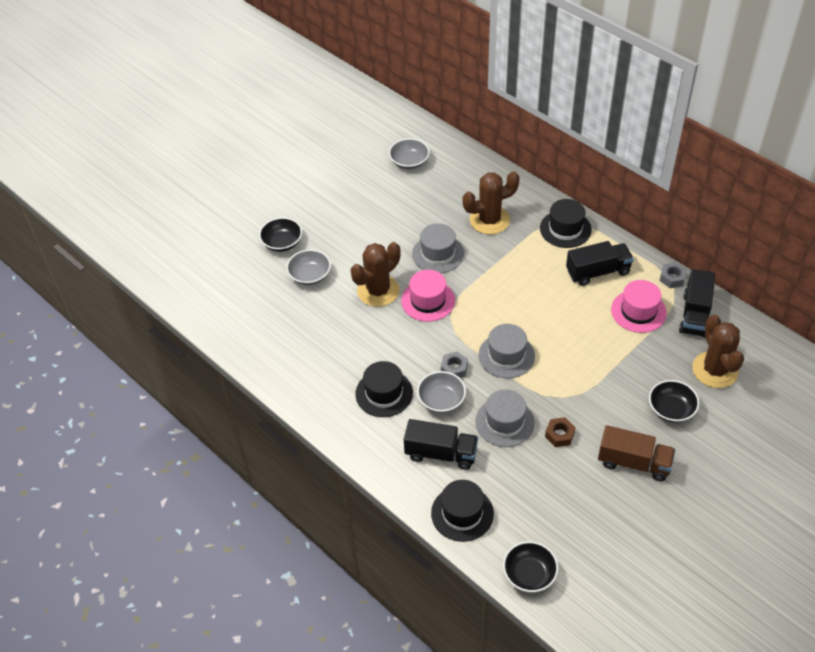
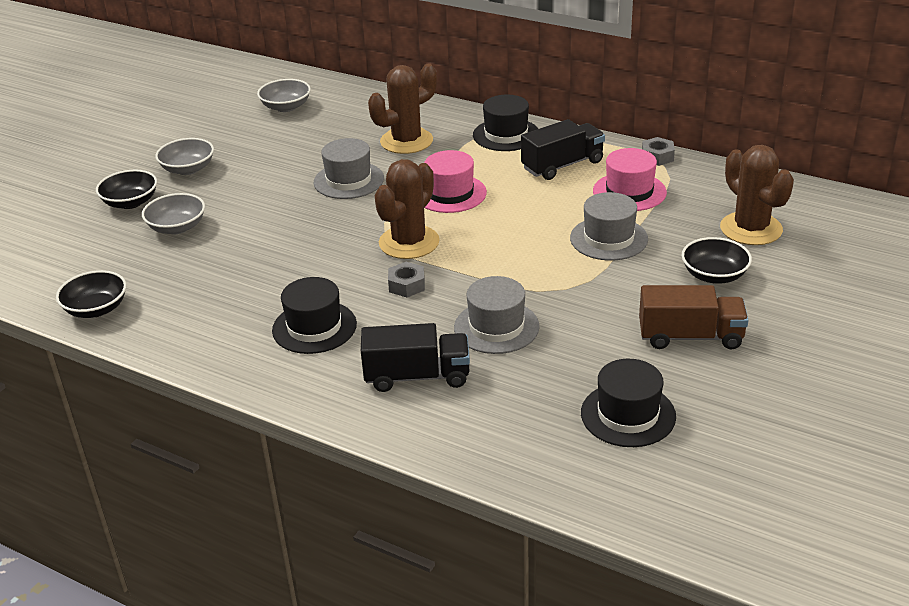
camera: 15 degrees left, 15 degrees down
(378, 291) = (277, 227): brown cactus -> brown cactus (409, 242)
(428, 300) = (349, 225): pink hat -> pink hat (450, 193)
(441, 400) = (399, 320): grey bowl -> grey bowl (188, 169)
(462, 513) = (471, 437): black hat -> black hat (628, 414)
(506, 355) = (474, 260): grey hat -> grey hat (608, 238)
(529, 574) = (596, 488): black bowl -> black bowl (96, 309)
(559, 435) = (577, 326): brown nut -> none
(694, 315) = (700, 184): black truck -> none

